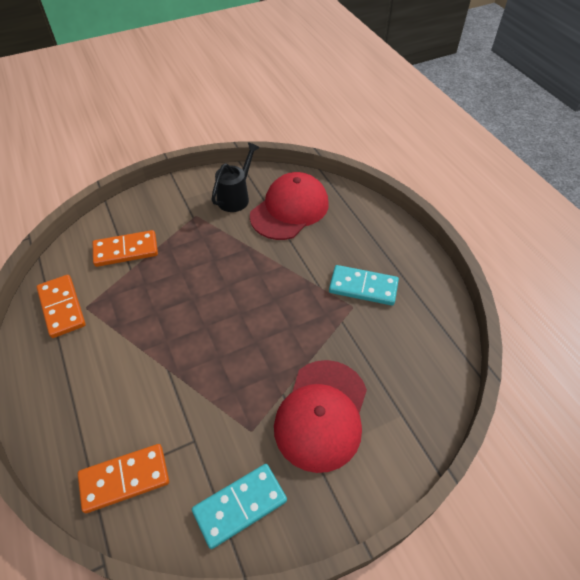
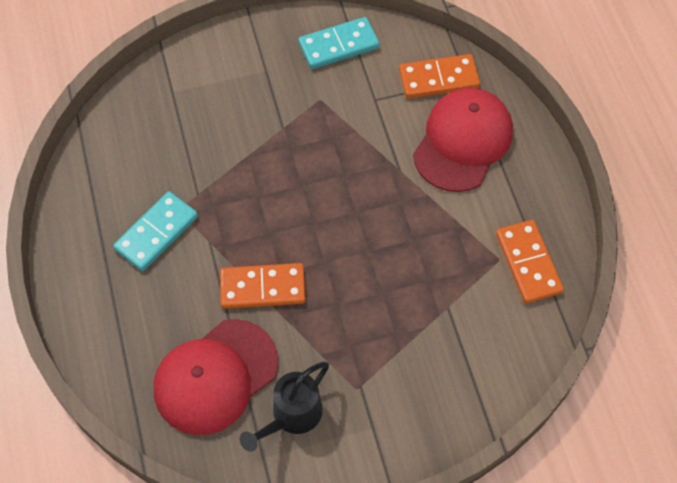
camera: 170 degrees left, 10 degrees up
(126, 250) = (456, 338): orange domino -> orange domino (262, 287)
(321, 414) = (249, 103): red cap -> red cap (463, 141)
(363, 287) = (156, 233): turquoise domino -> turquoise domino turned 75 degrees counterclockwise

